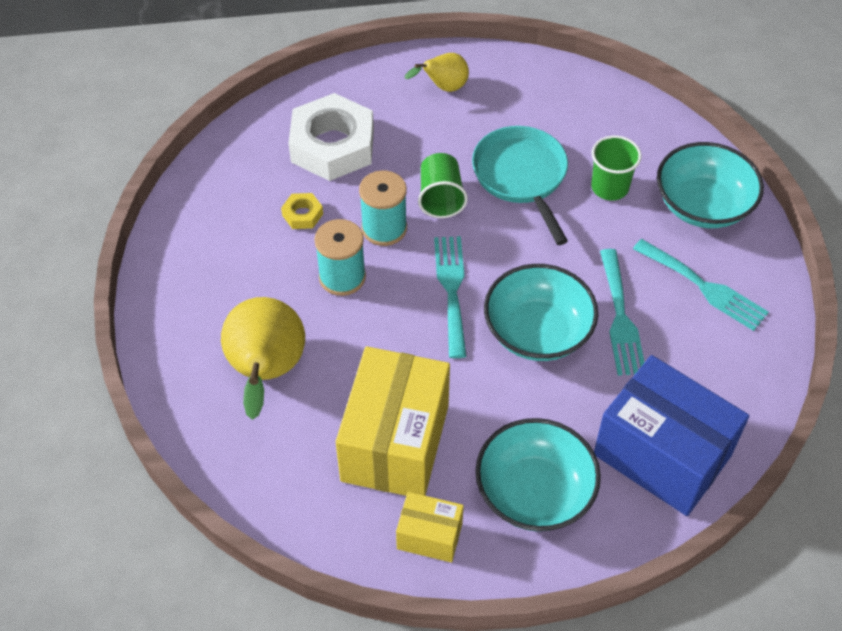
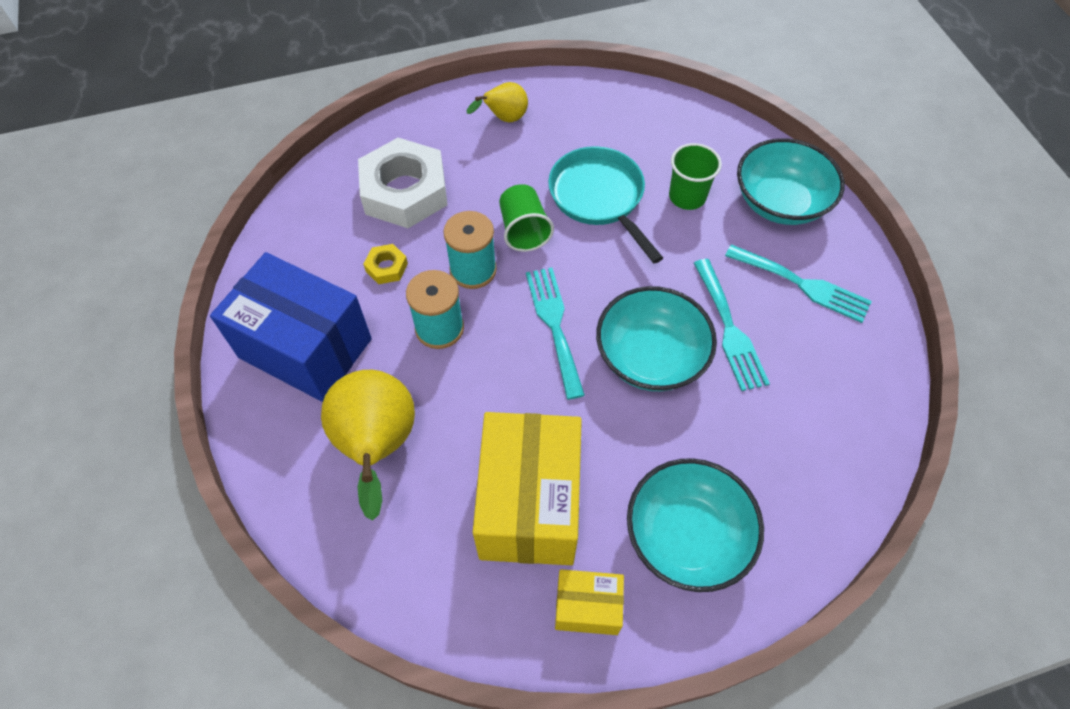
camera: 10 degrees left, 5 degrees up
(662, 455) = (807, 471): blue box -> blue box (305, 348)

